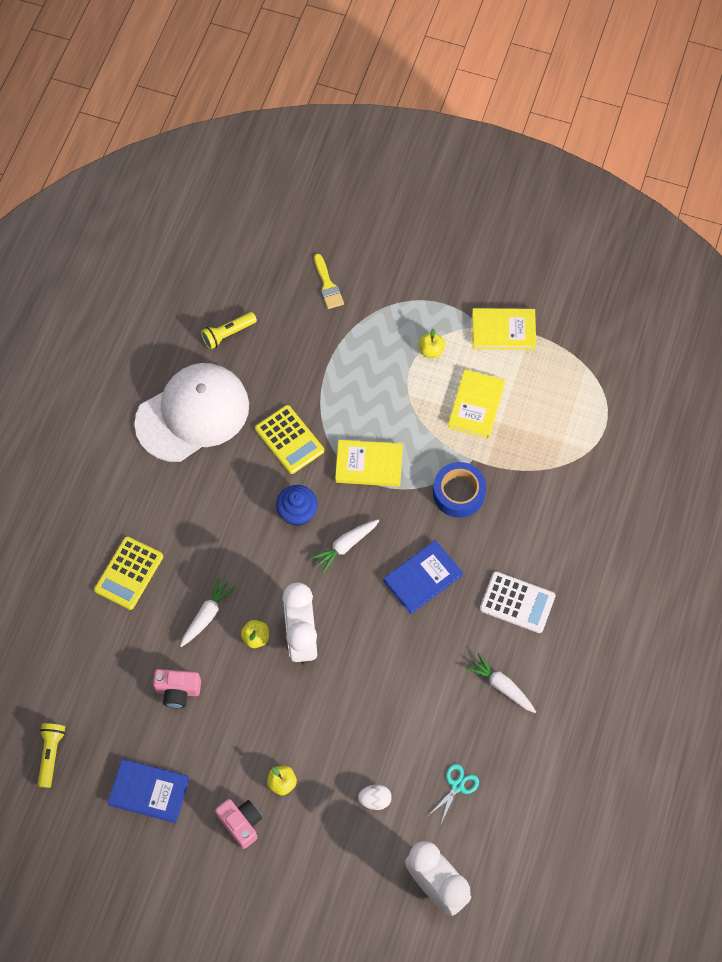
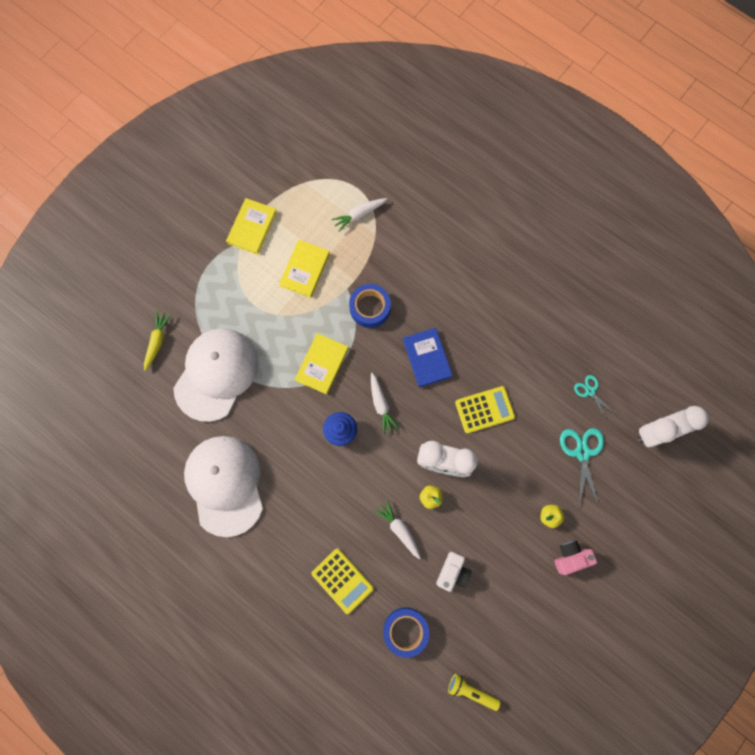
camera: 70 degrees left, 10 degrees up
(95, 660) = (405, 631): none -> blue tape
(149, 791) = (525, 620): blue book -> none
(178, 691) = (452, 572): pink camera -> white camera
(228, 334) = (166, 433): yellow flashlight -> none
(289, 440) = (278, 416): yellow calculator -> yellow calculator (484, 410)
(313, 359) = (216, 374): none -> white cap
(328, 285) = (157, 341): yellow brush -> yellow carrot
(375, 799) = (582, 453): white egg -> turquoise scissors
(431, 350) = (246, 285): yellow apple -> none
(476, 405) = (305, 270): yellow book -> yellow book turned 75 degrees clockwise
(501, 686) = (527, 334): white carrot -> white carrot (359, 215)
(517, 602) = (469, 299): white calculator -> none

